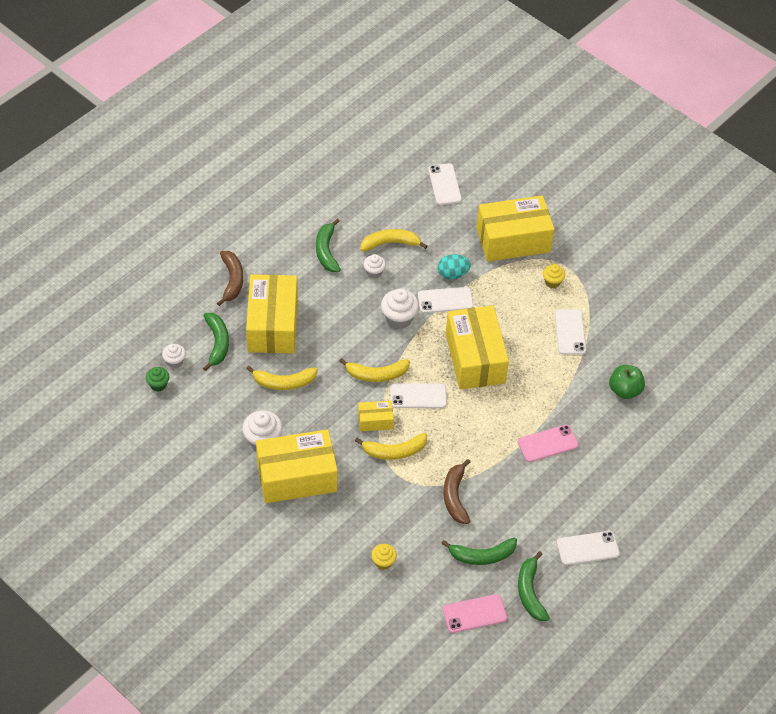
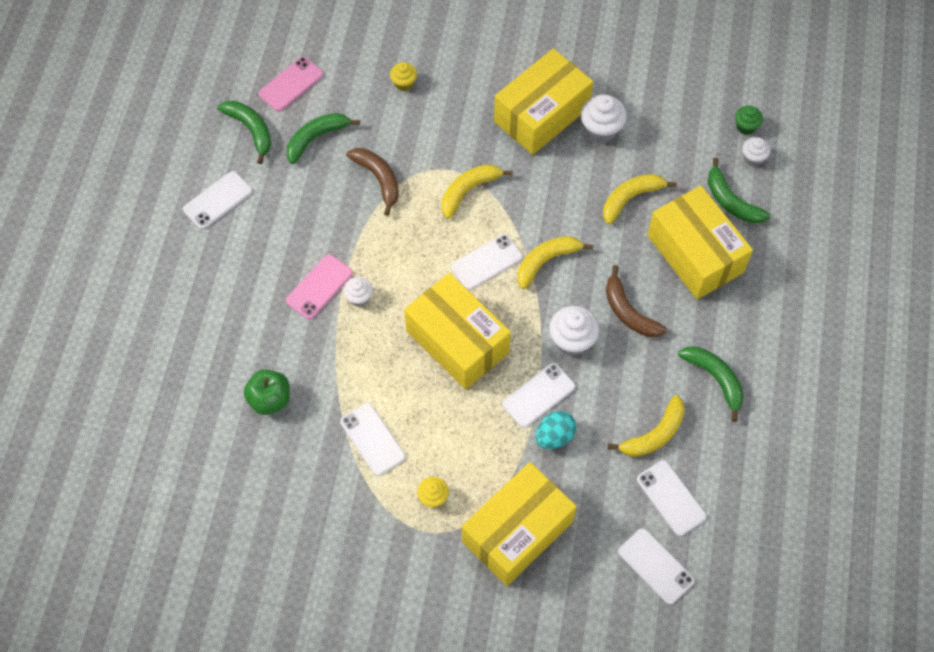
camera: 150 degrees right, 10 degrees up
(232, 280) = (781, 280): brown banana -> brown banana (628, 312)
(374, 272) = (642, 383): white cupcake -> white cupcake (359, 298)
(375, 421) = (510, 211): yellow box -> none
(408, 209) = (671, 498): none -> white phone

